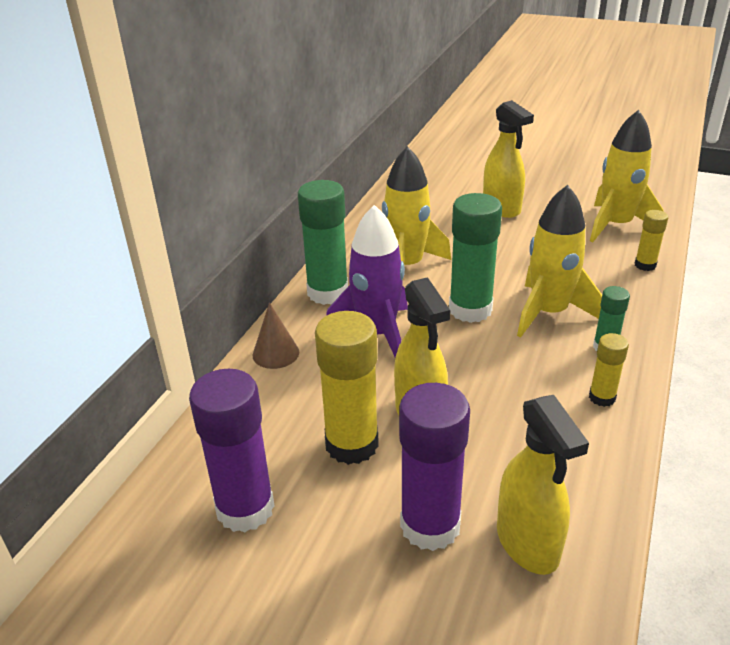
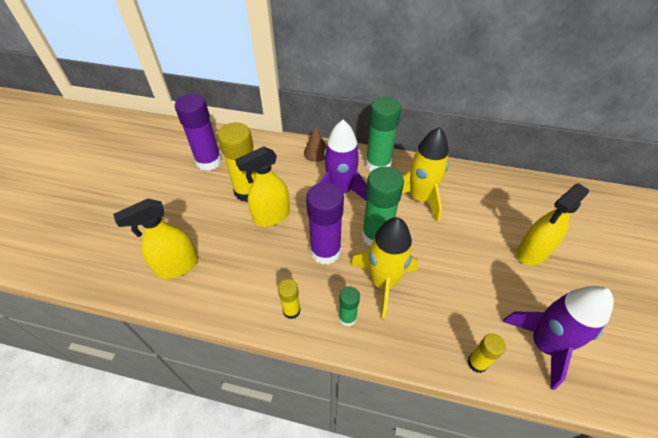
camera: 80 degrees right, 15 degrees up
(430, 525) = (193, 226): purple glue stick -> purple glue stick (325, 251)
(615, 225) = (543, 345): yellow rocket -> purple rocket

